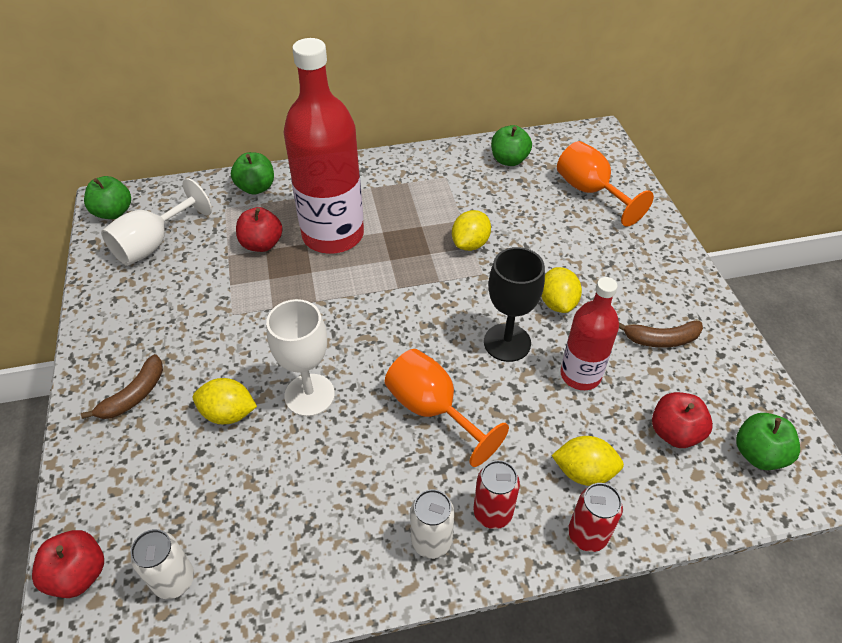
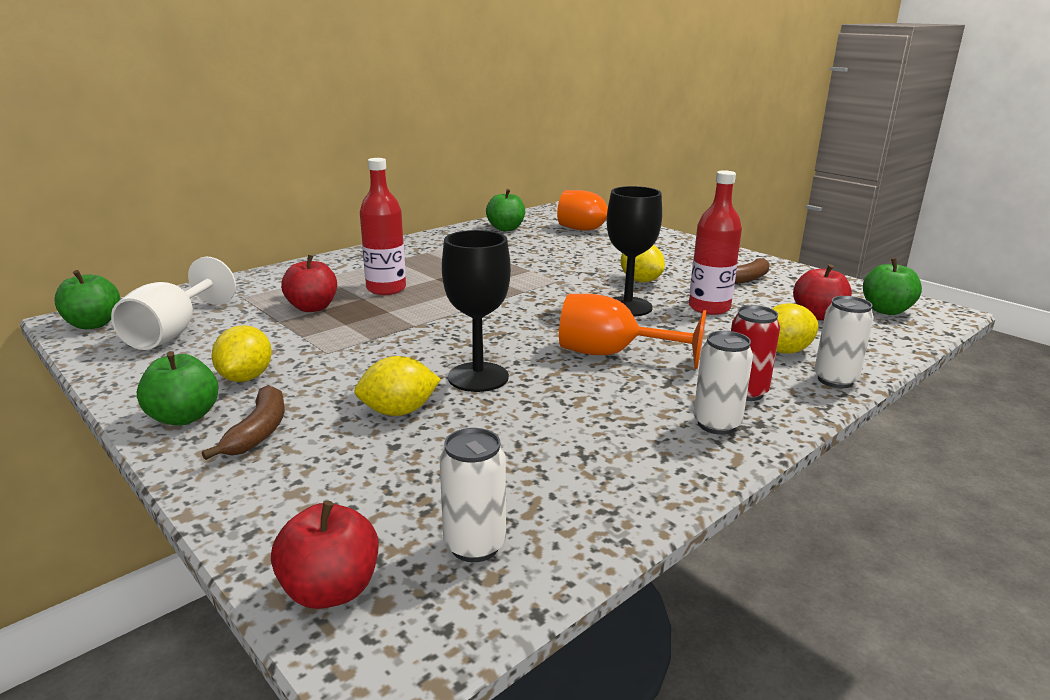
camera: 30 degrees left, 25 degrees down
(256, 188) = (267, 280): green apple -> green apple (184, 417)
(309, 395) = (478, 377): white goblet -> black goblet
(333, 235) = (386, 289): red bottle -> red bottle, size x0.56
(470, 244) = (526, 269): yellow lemon -> yellow lemon (246, 377)
(587, 535) = (835, 380): red can -> white can

